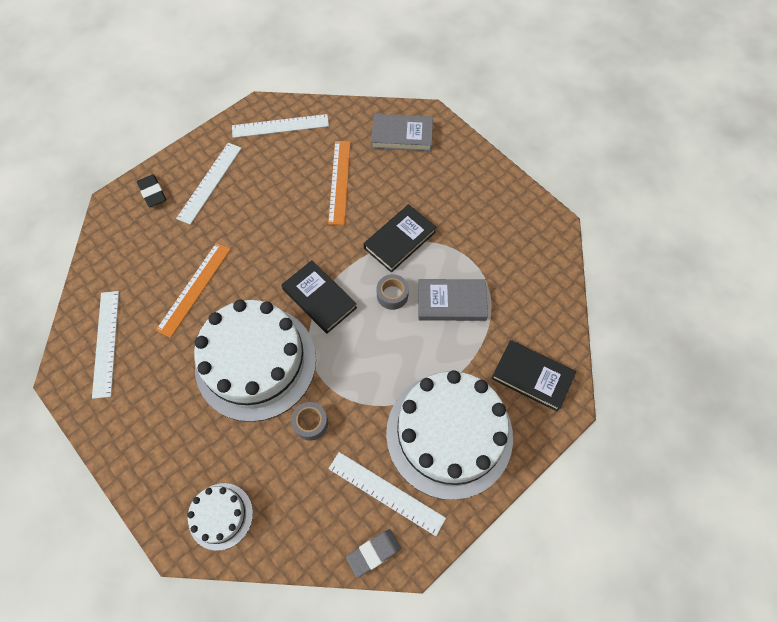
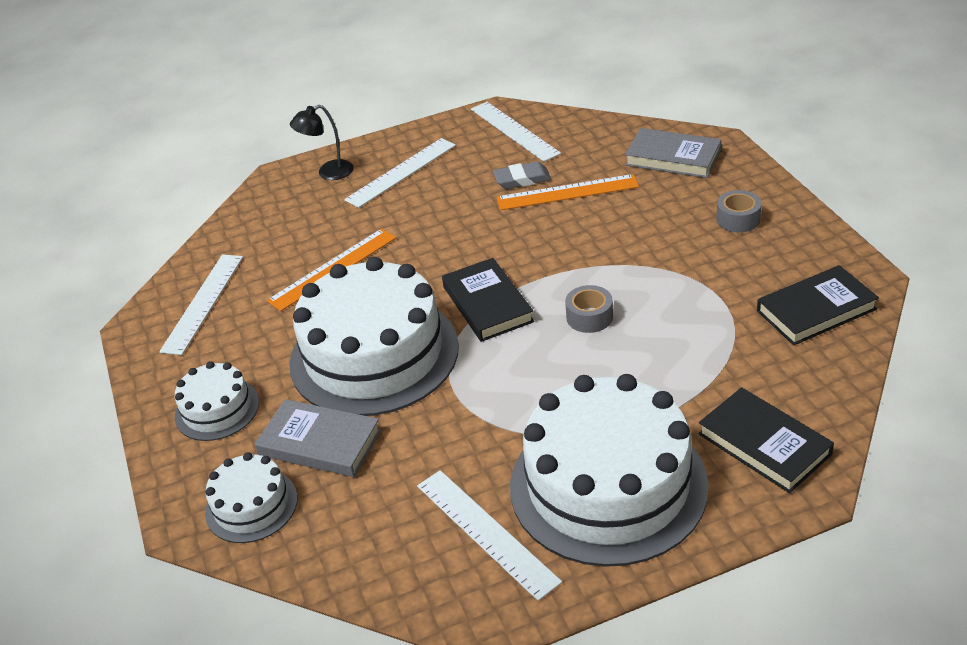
camera: 25 degrees right, 25 degrees down
(152, 192) = (328, 173): black eraser -> black lamp
(160, 439) = (217, 409): none -> white cake
(280, 126) = (514, 131): white ruler -> white ruler turned 45 degrees clockwise
(310, 423) = (416, 432): grey tape -> grey tape (738, 219)
(339, 182) = (567, 192): orange ruler -> orange ruler turned 60 degrees clockwise
(374, 553) = (437, 598): grey eraser -> grey eraser (522, 179)
(400, 240) = (624, 262): black book -> black book (816, 310)
(451, 302) = (672, 338): grey book -> grey book (320, 443)

